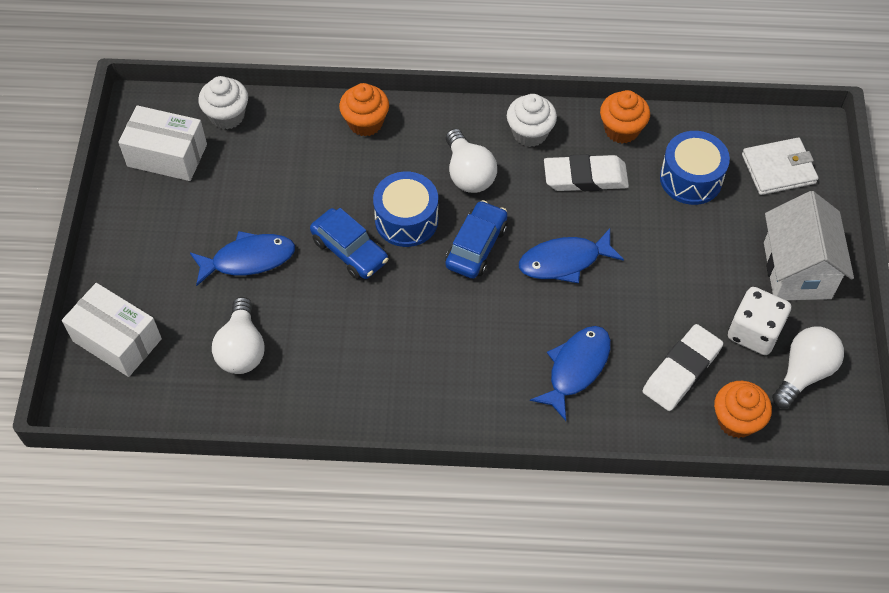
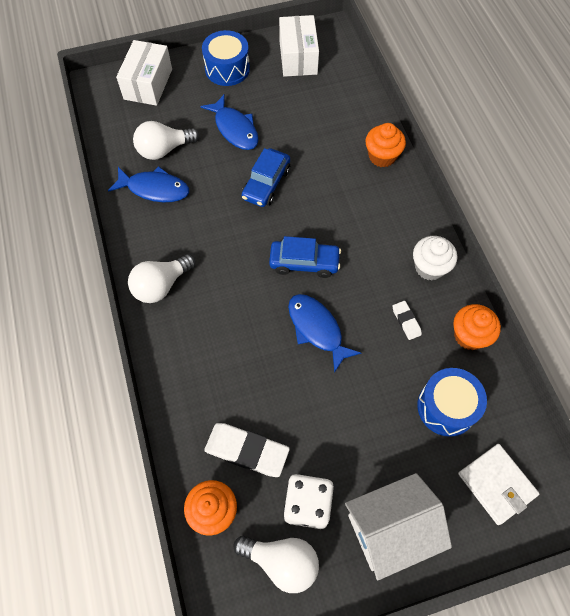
camera: 70 degrees right, 5 degrees up
(227, 116) = (346, 77): white cupcake -> none
(406, 220) = (308, 209): blue drum -> blue drum (227, 69)
(468, 173) = (369, 236): white light bulb -> white light bulb (161, 285)
(576, 368) = (221, 366): blue fish -> blue fish (154, 189)
(585, 177) = (406, 321): white eraser -> white eraser, size x0.52

